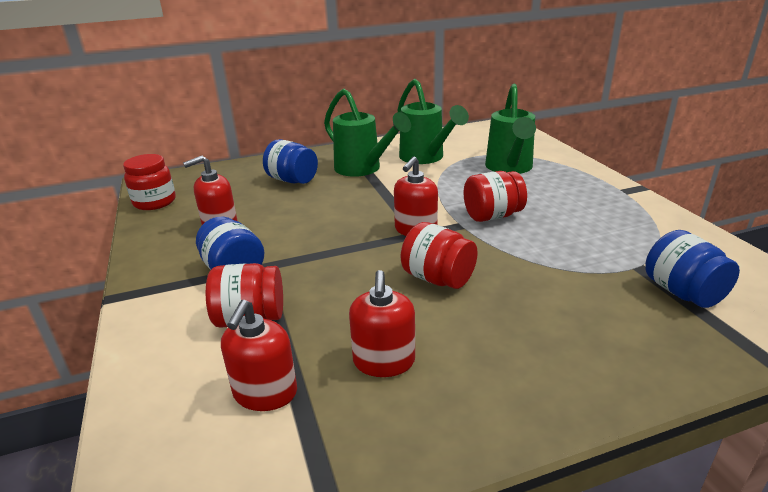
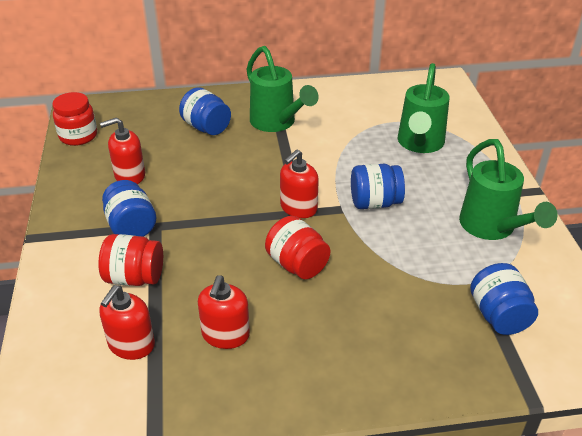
camera: 10 degrees right, 10 degrees up
(426, 158) = (343, 117): green watering can -> green watering can (492, 228)
(492, 216) = (375, 203): red jar -> blue jar

